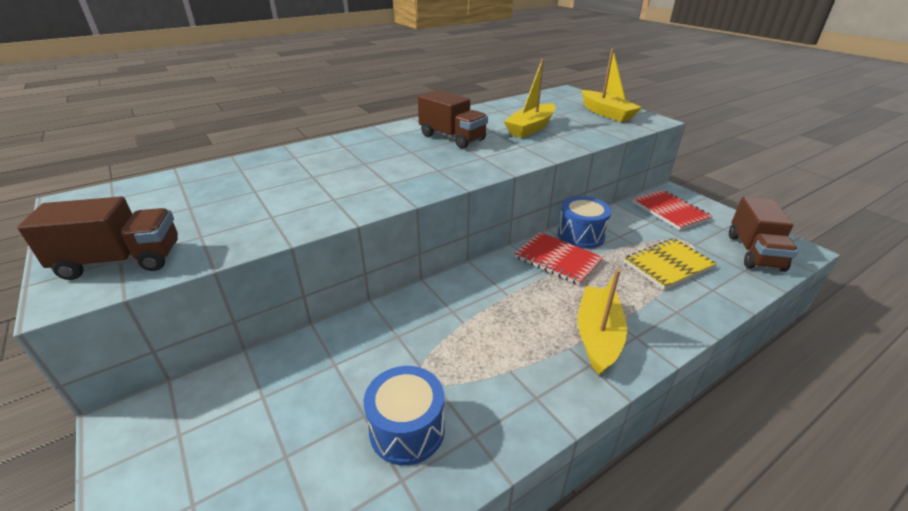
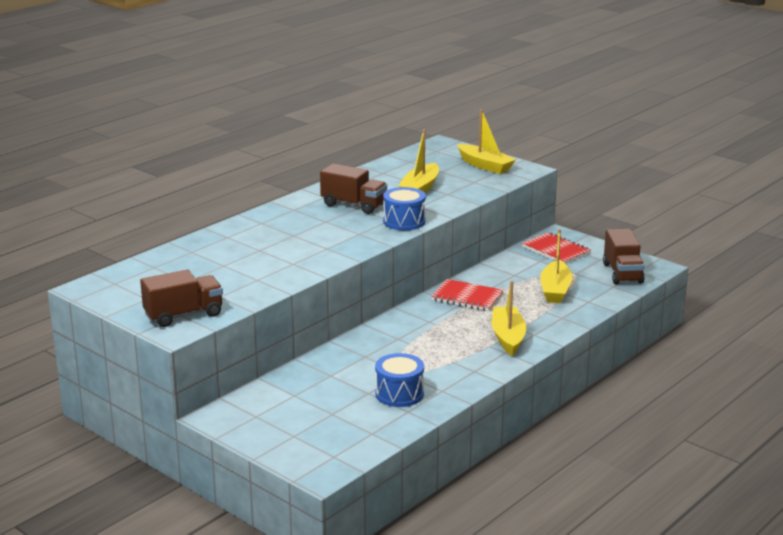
camera: 15 degrees left, 10 degrees down
(581, 235) = (482, 278): blue drum -> blue drum (404, 221)
(668, 265) = (555, 290): yellow notebook -> yellow boat

